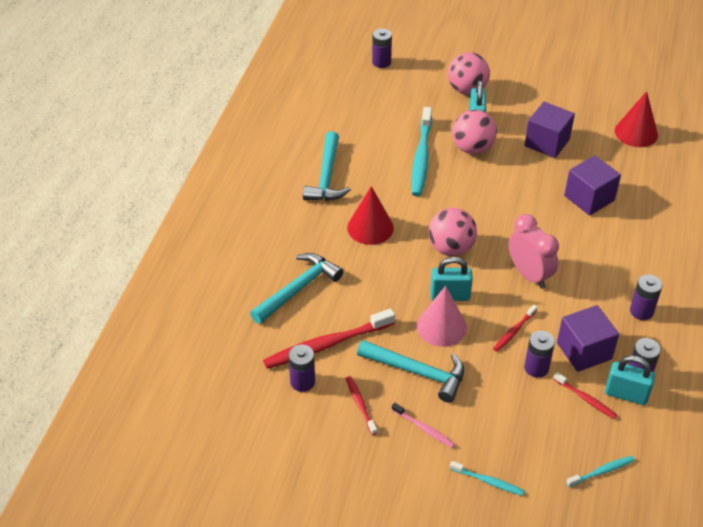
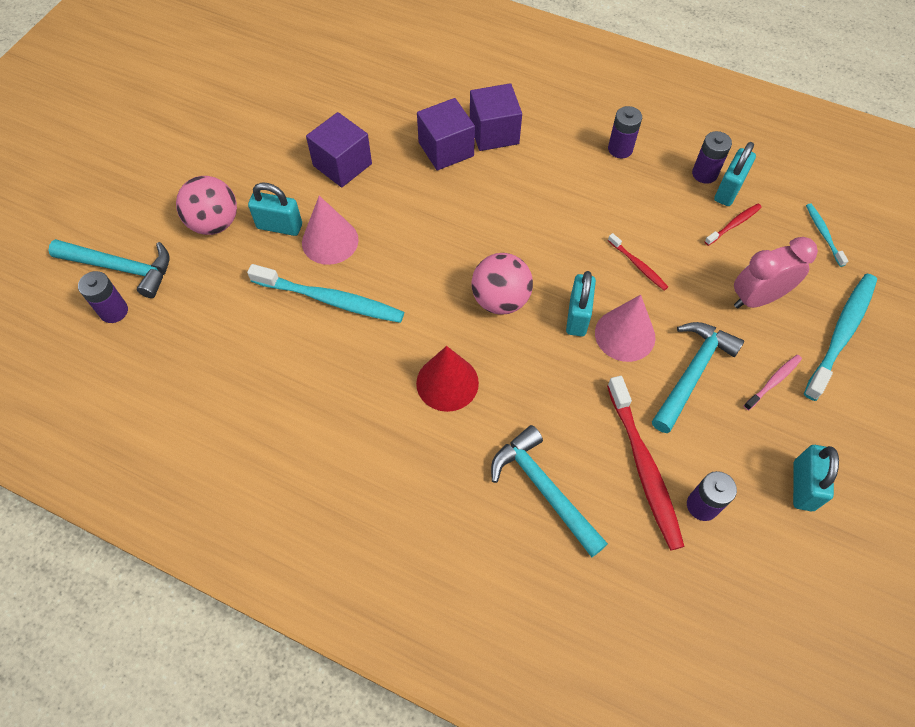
camera: 80 degrees left, 15 degrees up
(327, 176) = (335, 421): turquoise hammer -> turquoise hammer (121, 268)
(331, 448) = (803, 486): none -> turquoise padlock
(360, 405) = (739, 443): red toothbrush -> none
(472, 148) = (330, 241): pink ball -> pink cone
(488, 481) = (841, 334): turquoise toothbrush -> turquoise toothbrush, size x2.00
(529, 275) = (555, 232): pink clock -> pink clock (757, 298)
(536, 368) = (691, 257): purple battery -> none
(584, 351) = (670, 210): purple cube -> purple cube (494, 132)
(636, 133) = (351, 82): red cone -> none

